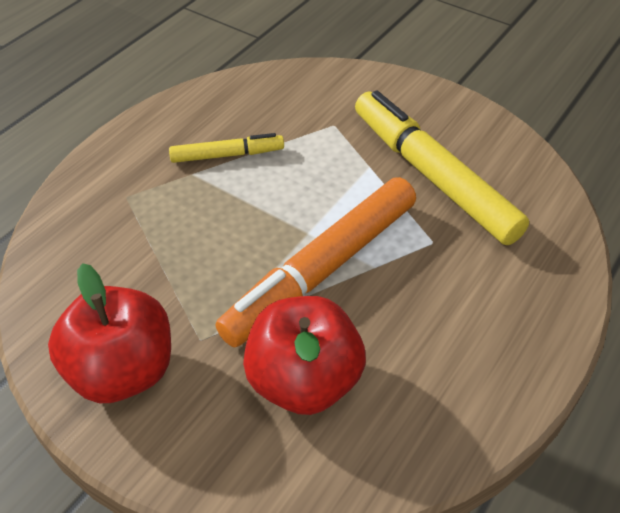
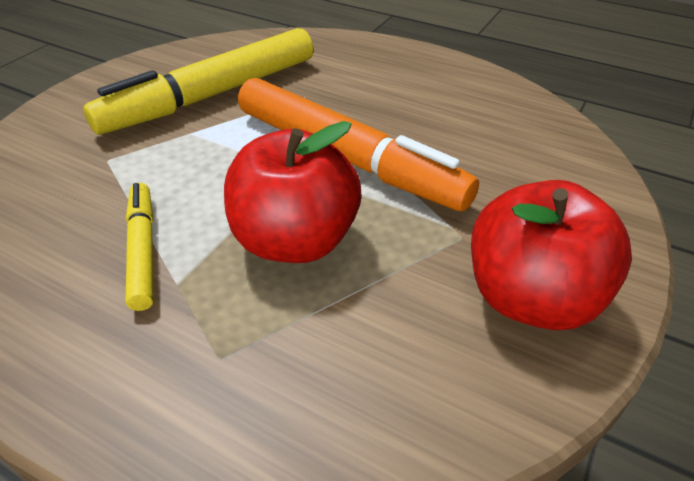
camera: 95 degrees left, 5 degrees down
(304, 381) = (486, 162): red apple -> red apple (295, 240)

